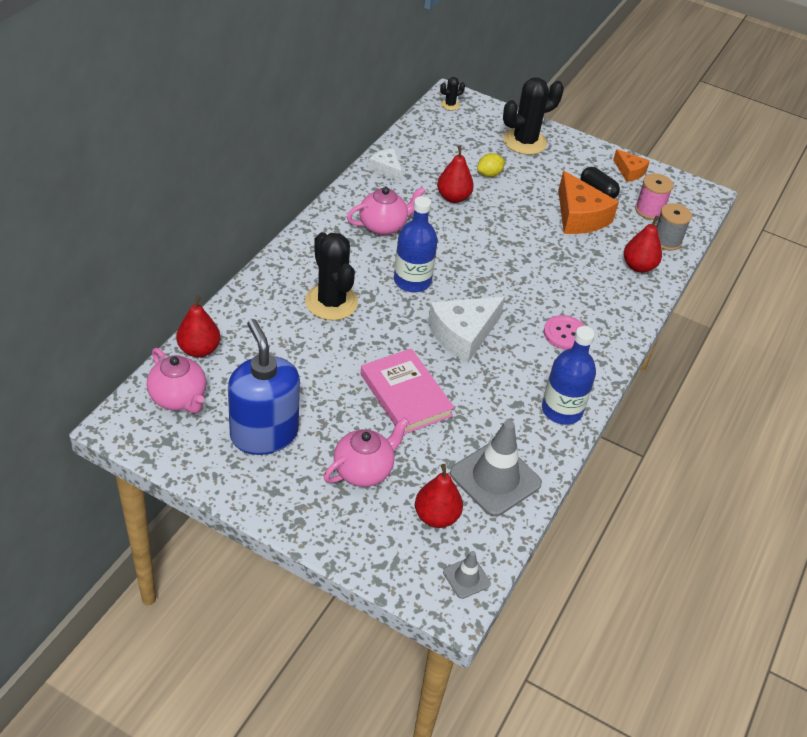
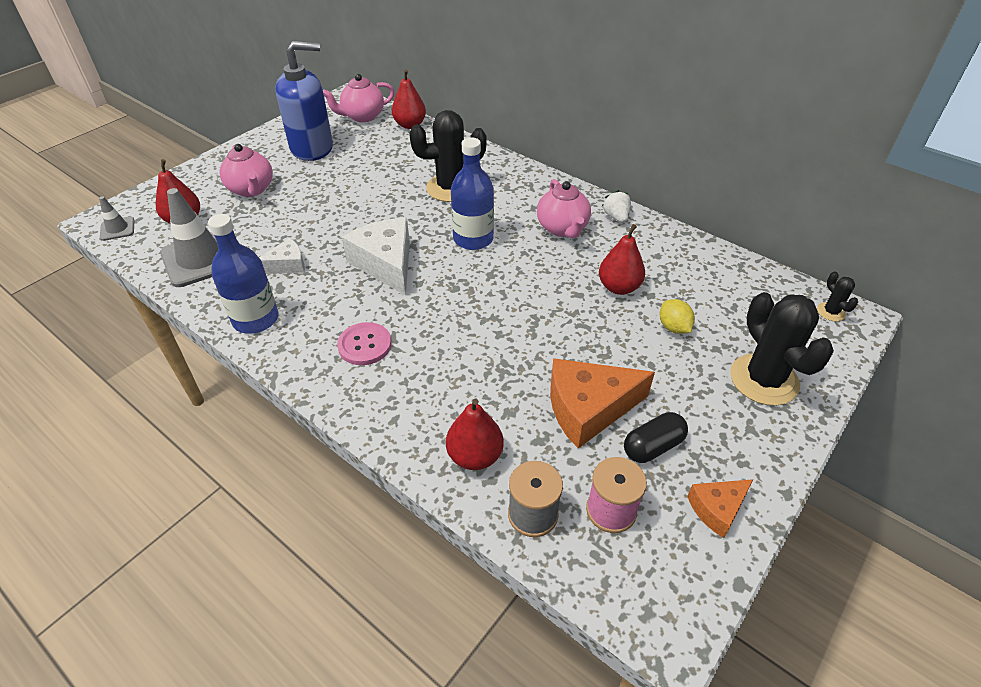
camera: 105 degrees right, 0 degrees up
(359, 194) = (616, 217): none -> white strawberry
(386, 169) = (665, 240): white cheese -> white cheese (287, 265)
(406, 395) = (321, 219): pink book -> none

